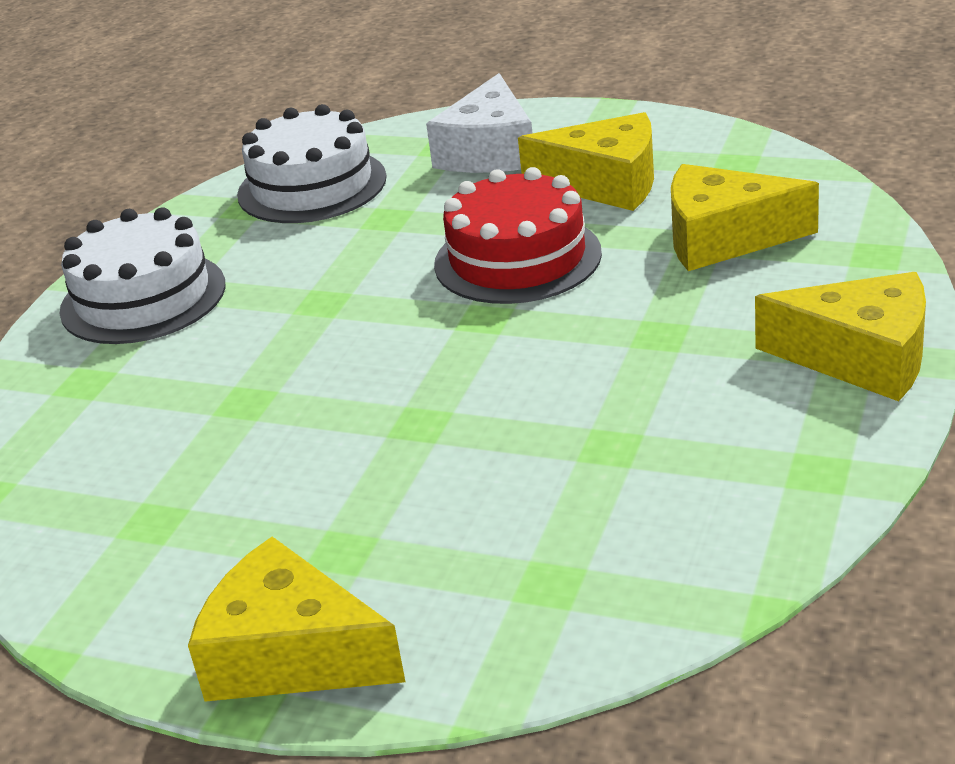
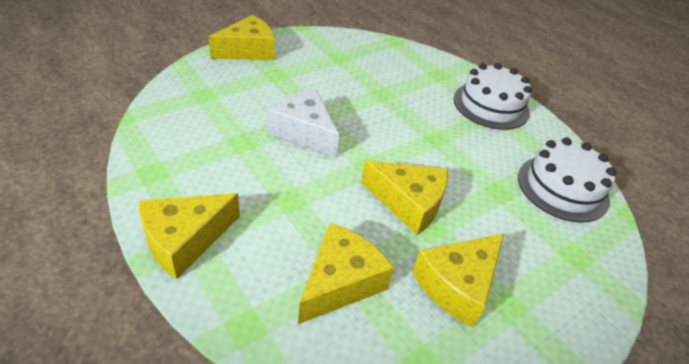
camera: 115 degrees right, 10 degrees up
(490, 151) = (550, 268): white cheese -> white cheese (304, 131)
(517, 258) = (408, 203): red cake -> yellow cheese

